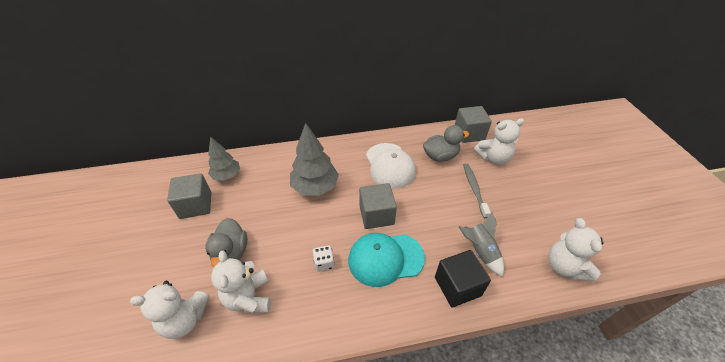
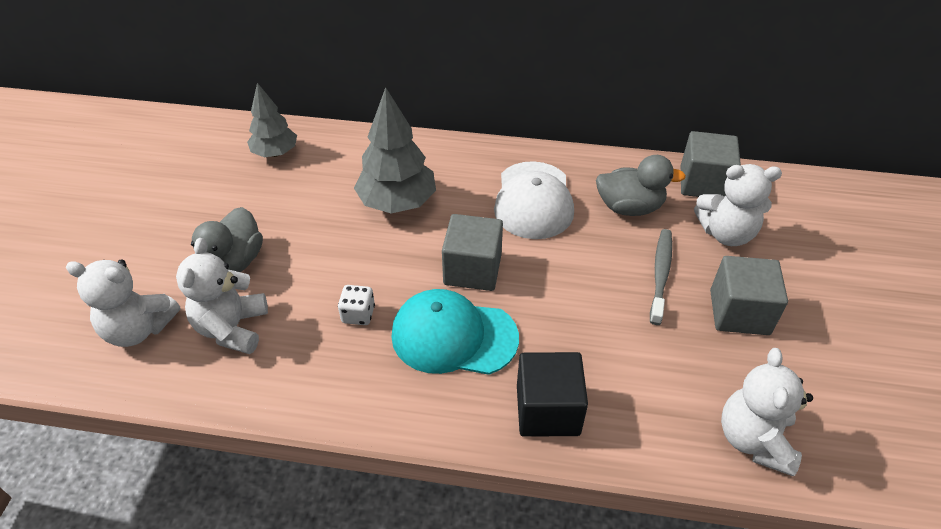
camera: 20 degrees right, 0 degrees up
(196, 205) = (215, 184): grey cube -> grey cube (739, 312)
(480, 251) = (615, 371): grey rocket -> none

